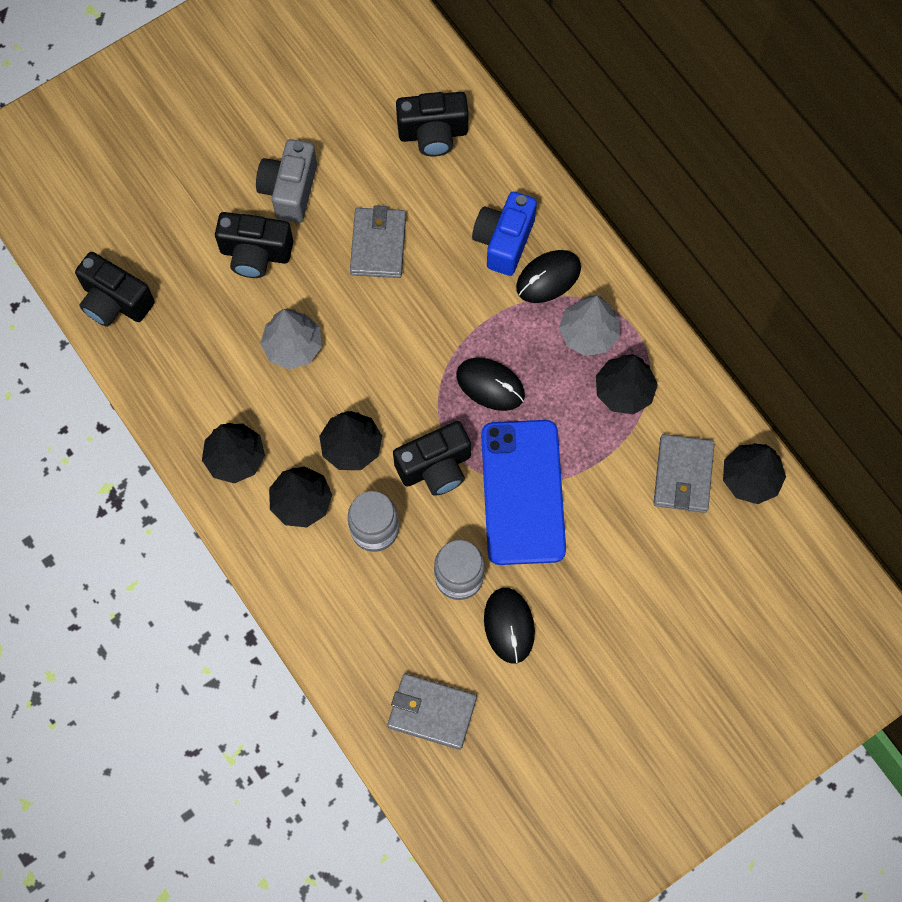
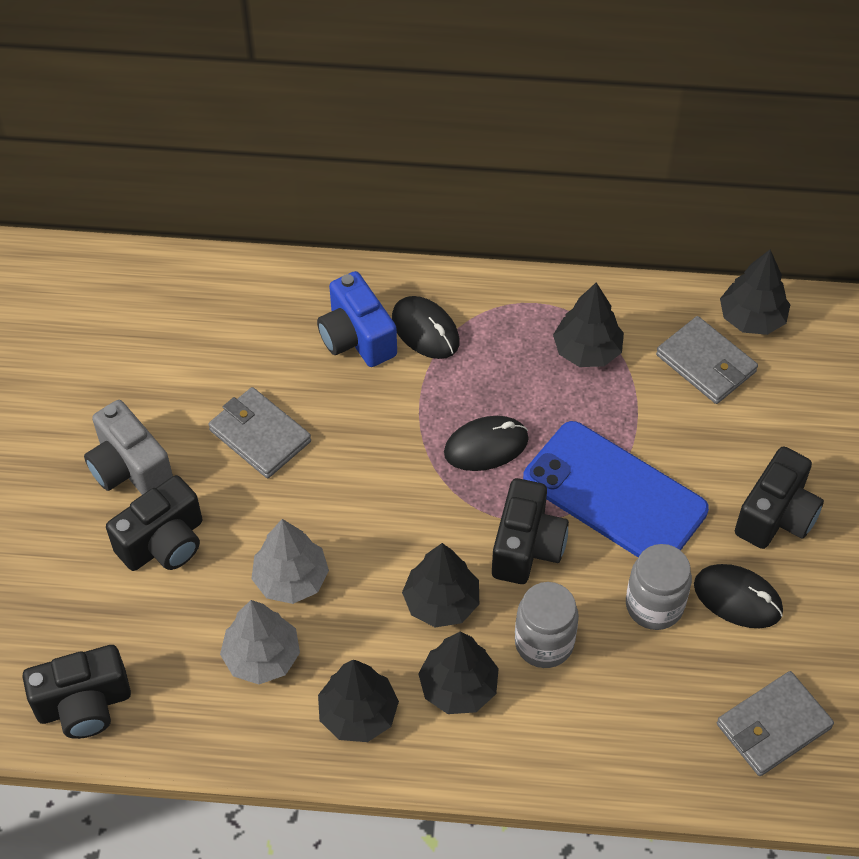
camera: 50 degrees left, 15 degrees down
(433, 134) = (197, 317): black camera -> black camera (776, 516)
(548, 278) = (425, 330): black mouse -> black mouse turned 45 degrees counterclockwise
(588, 333) = (508, 338): grey tree -> grey tree (262, 657)

